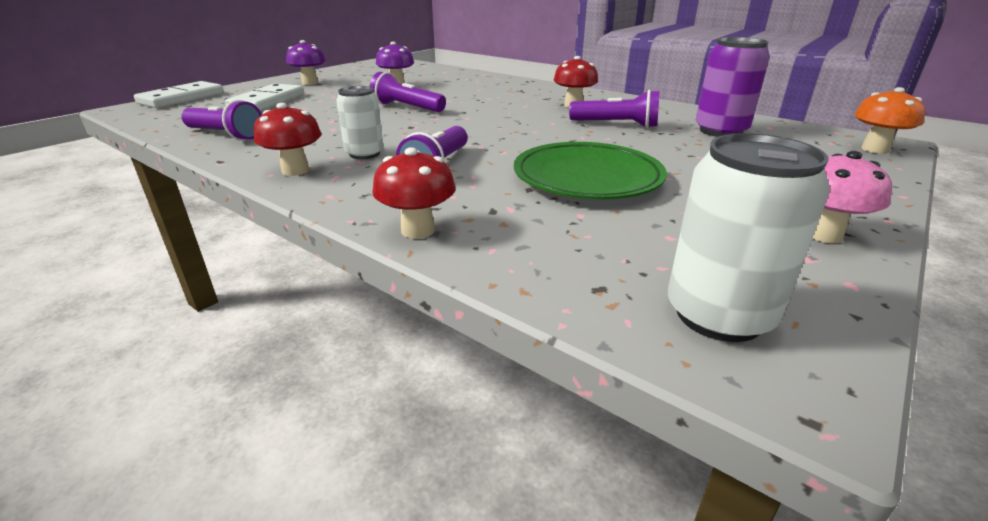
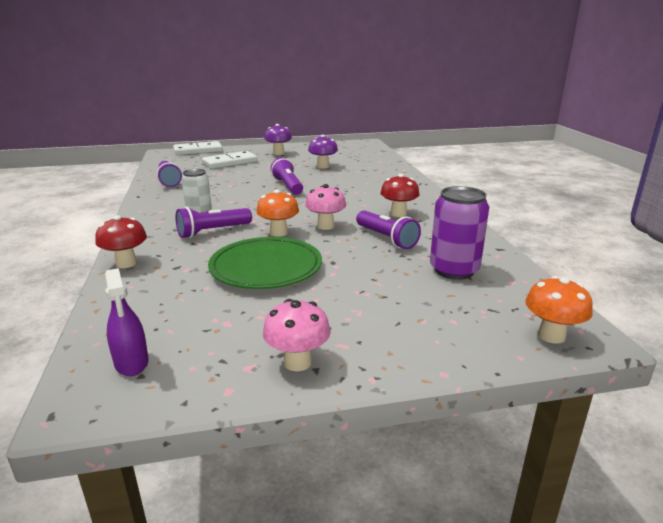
camera: 40 degrees right, 5 degrees down
(295, 170) = (152, 212): red mushroom -> none
(512, 147) = (278, 233): none -> orange mushroom
(540, 130) = (325, 226): none -> pink mushroom
(718, 315) = (131, 362): white can -> purple spray bottle

